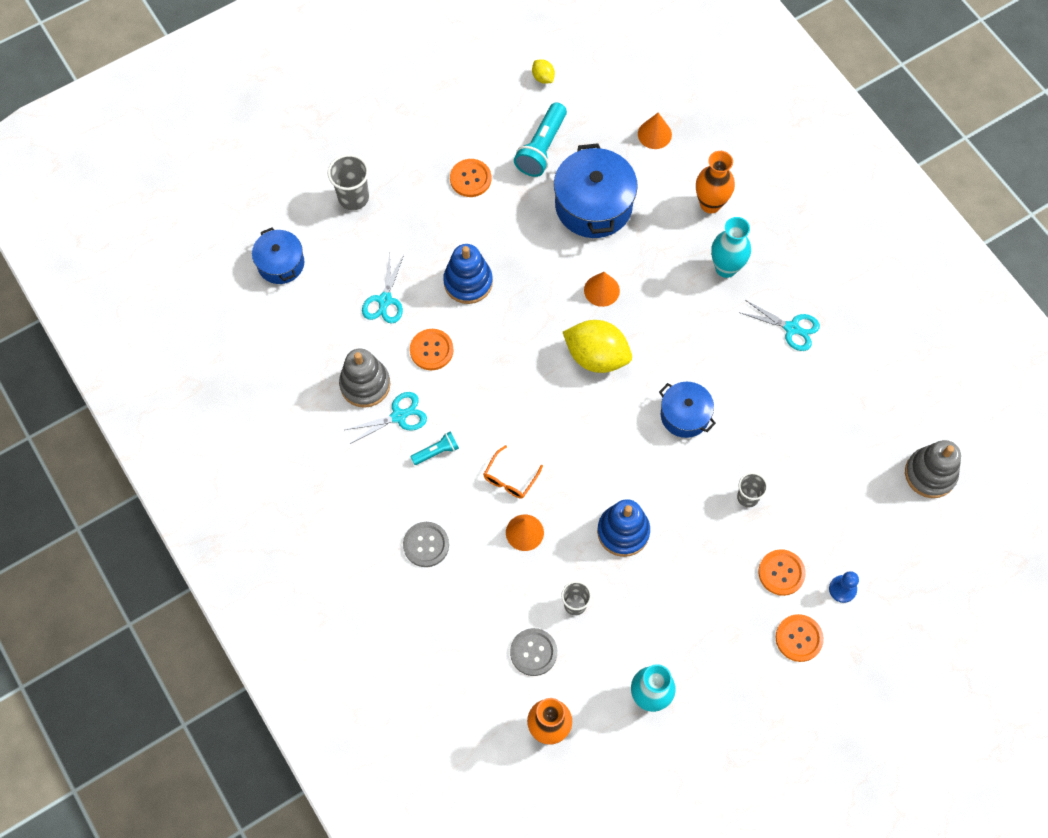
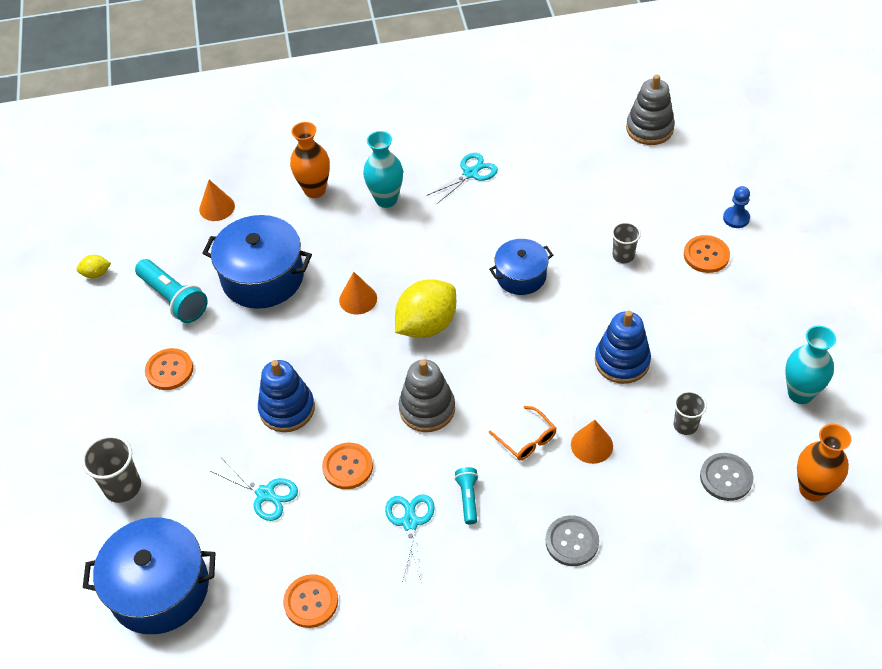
camera: 65 degrees left, 15 degrees down
(281, 263) = (159, 588): blue pot -> blue pot, size x1.67
(365, 384) = (356, 545): grey stacking toy -> grey stacking toy (427, 409)
(799, 638) = (773, 263): orange button -> orange button (311, 602)

